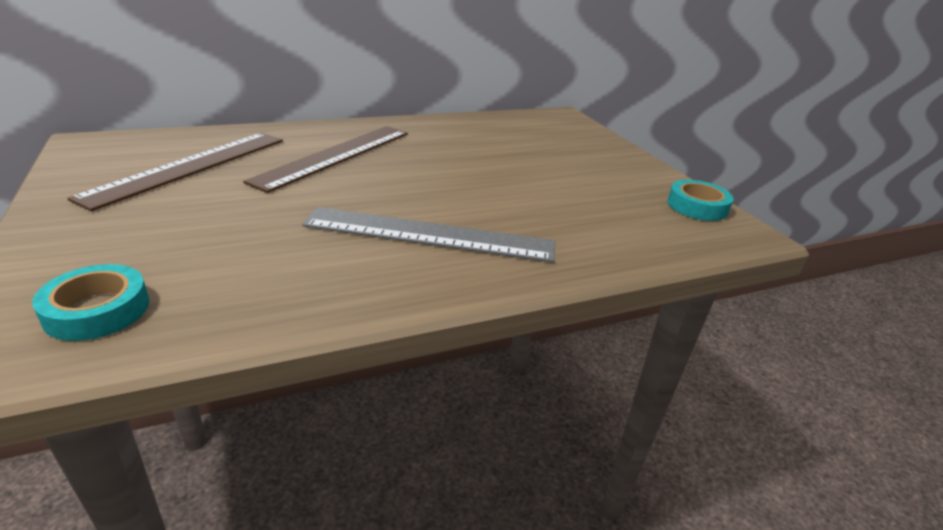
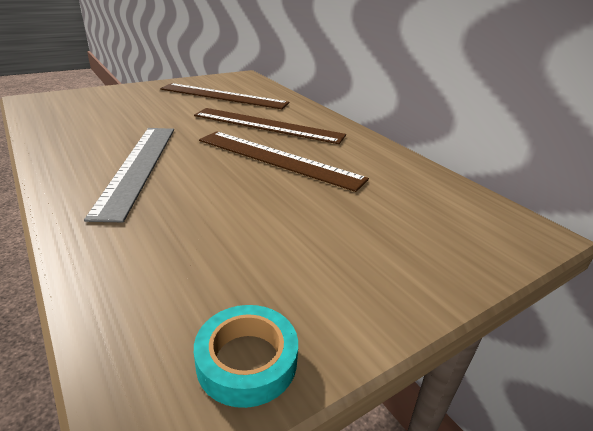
camera: 80 degrees right, 0 degrees up
(97, 310) = (64, 105): turquoise tape -> none
(433, 163) = (278, 159): none -> brown ruler

